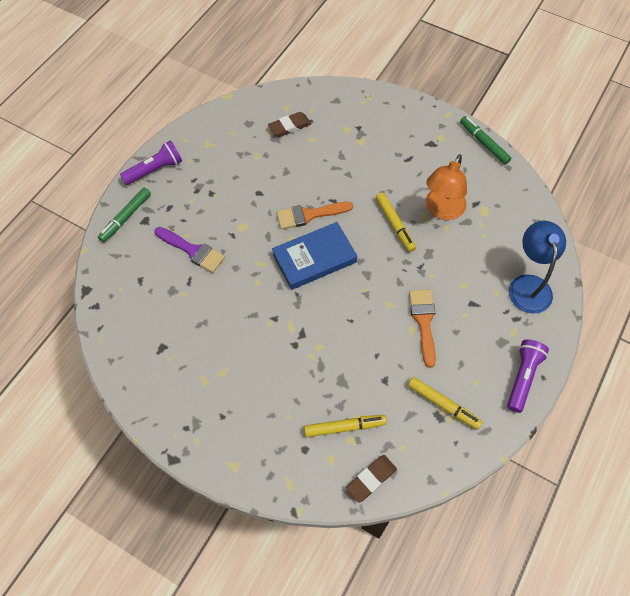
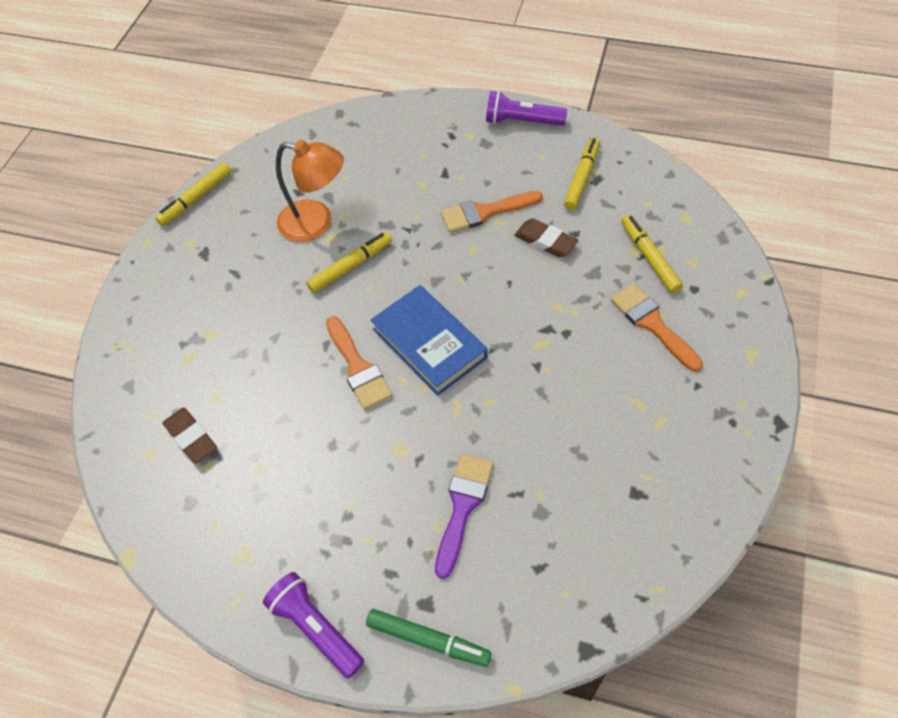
camera: 100 degrees left, 5 degrees down
(283, 405) = (652, 324): none -> orange brush
(371, 479) = (695, 222): brown eraser -> brown eraser (545, 241)
(483, 143) = (196, 199): green marker -> yellow marker
(528, 285) = (404, 131): blue lamp -> none

